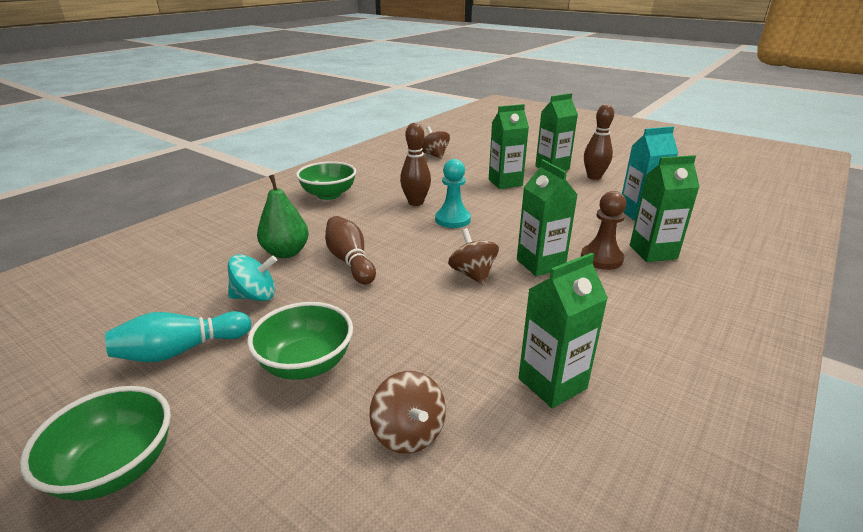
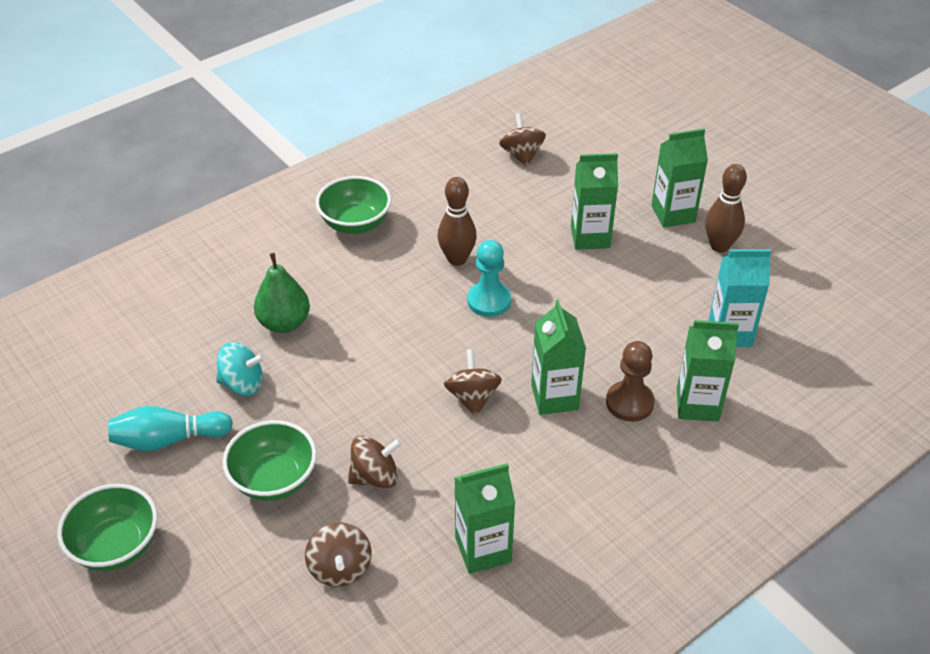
camera: 15 degrees right, 15 degrees up
(350, 261) = (349, 350): brown bowling pin -> none
(412, 343) = (375, 477): none -> brown spinning top

